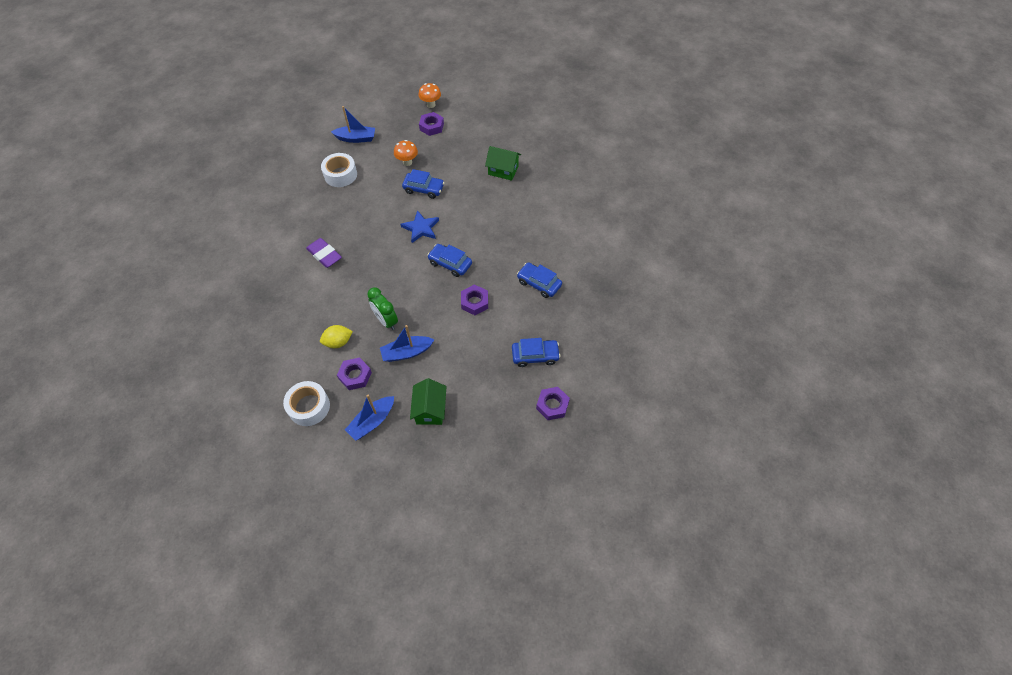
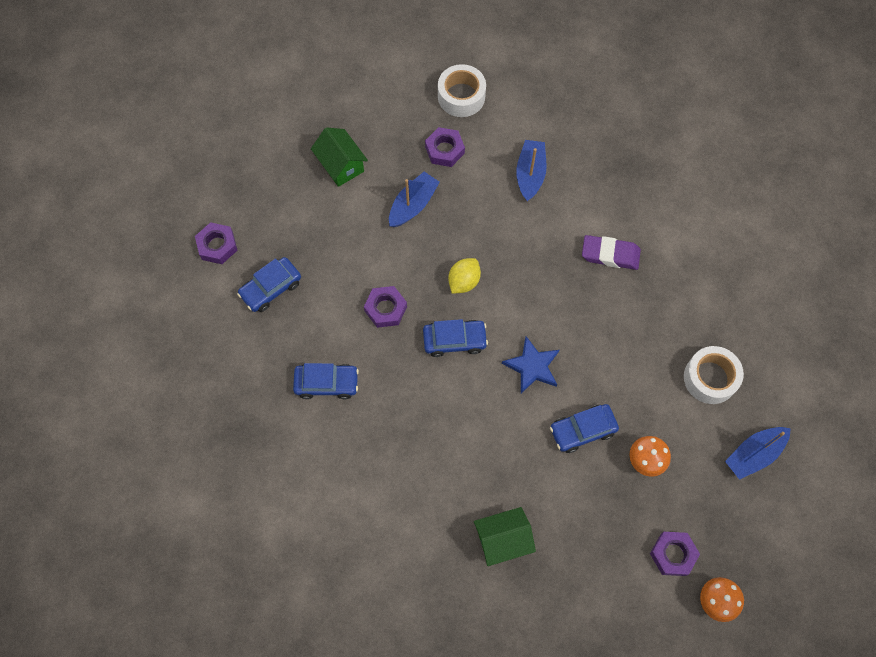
camera: 145 degrees right, 10 degrees up
(338, 342) = (494, 170): yellow lemon -> yellow lemon (464, 281)
(372, 421) = (388, 121): blue boat -> blue boat (530, 174)
(386, 321) = (466, 224): green clock -> none

